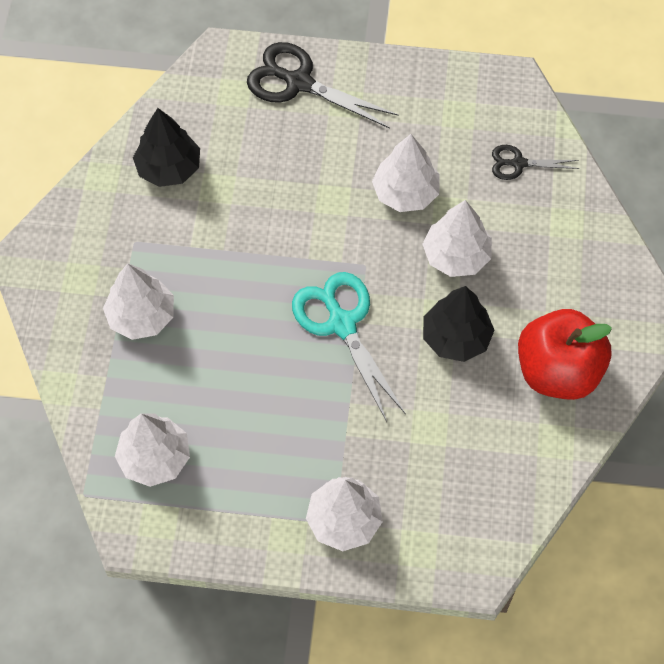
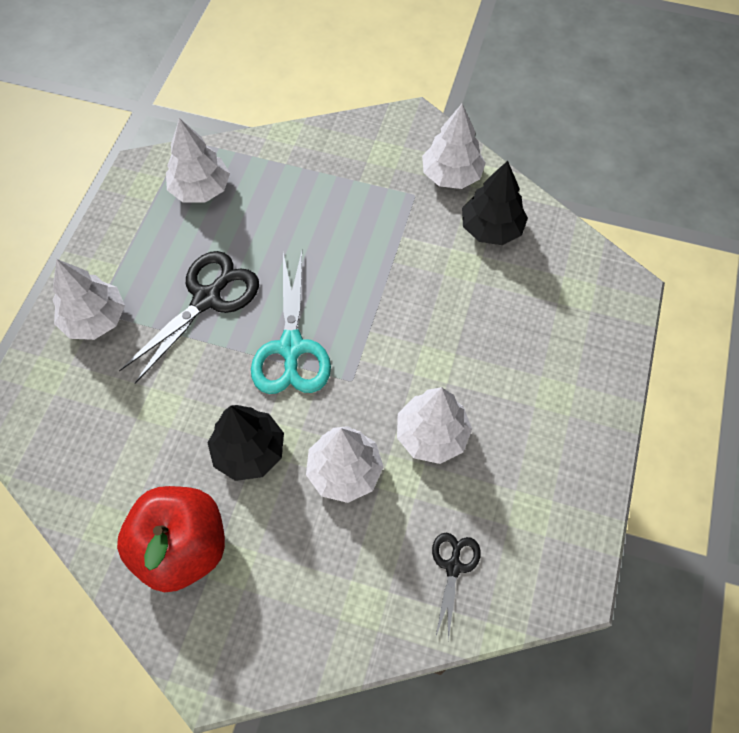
camera: 100 degrees right, 0 degrees up
(141, 316) = (337, 192): white tree -> white tree (451, 175)
(298, 82) = (586, 353): black scissors -> black scissors (207, 298)
(341, 323) = (291, 348): turquoise scissors -> turquoise scissors turned 105 degrees clockwise

